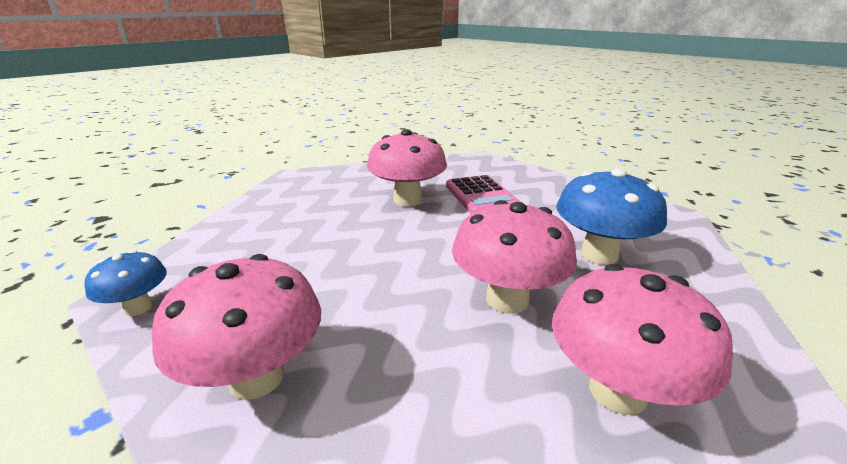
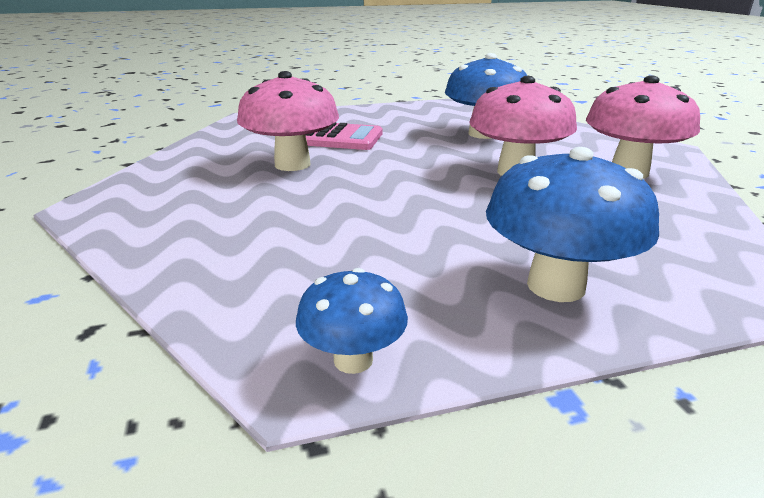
camera: 60 degrees left, 0 degrees up
(256, 377) = (556, 286): pink mushroom -> blue mushroom

